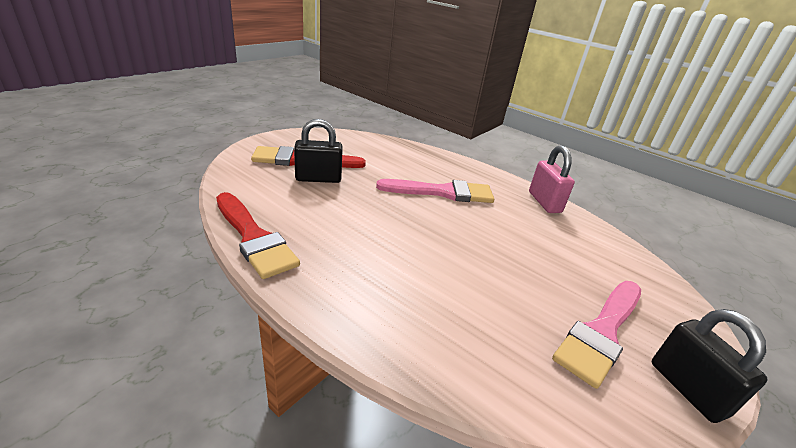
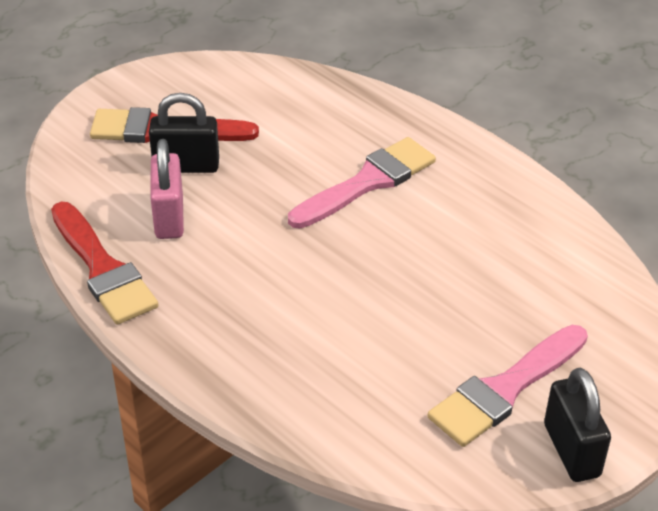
camera: 10 degrees right, 10 degrees up
(442, 192) = (367, 183): pink brush -> pink brush turned 45 degrees counterclockwise
(544, 202) = (526, 195): pink padlock -> pink padlock (169, 217)

